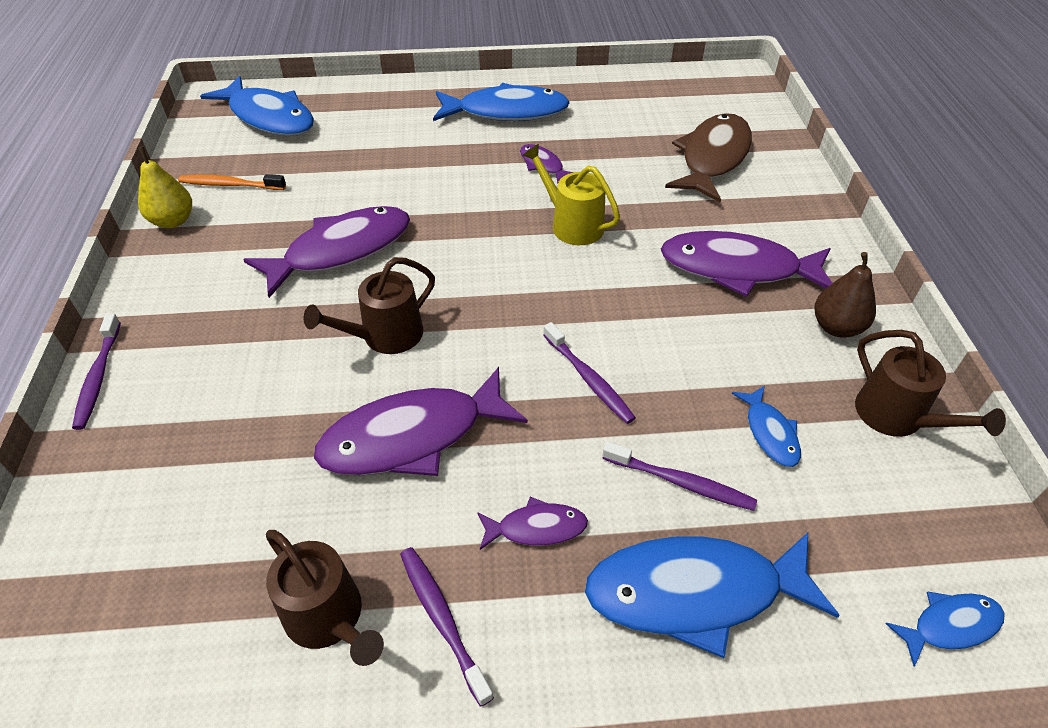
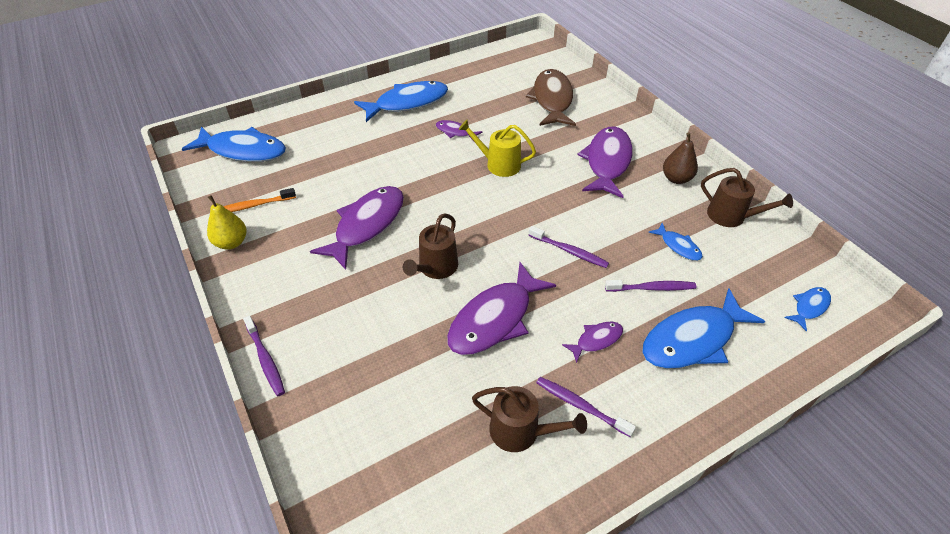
camera: 25 degrees left, 0 degrees up
(737, 269) = (607, 162): purple fish -> purple fish turned 120 degrees clockwise

